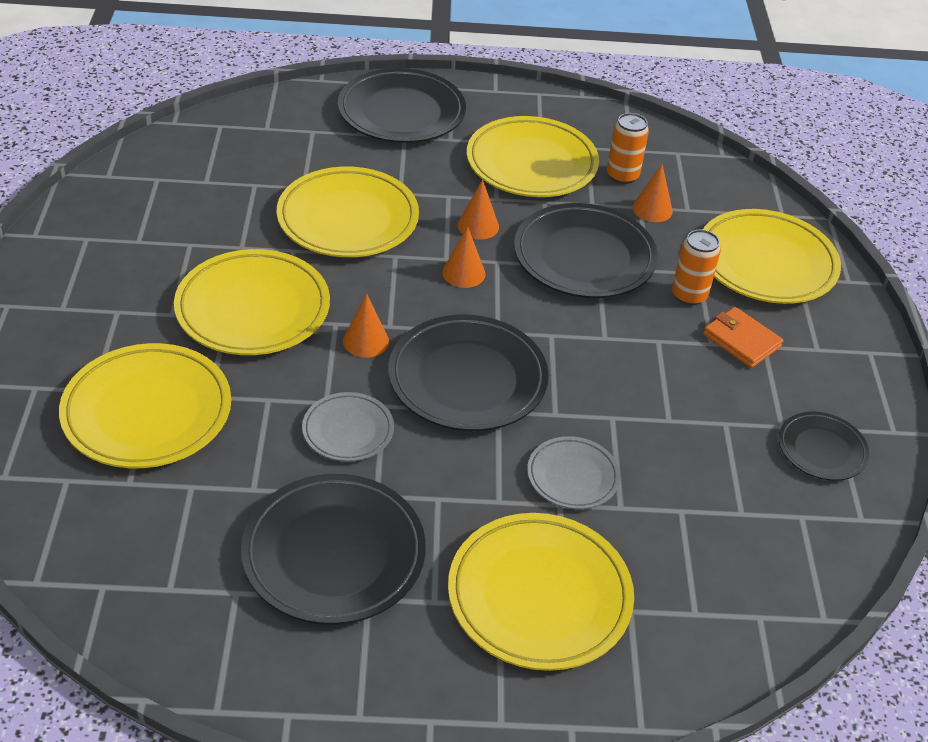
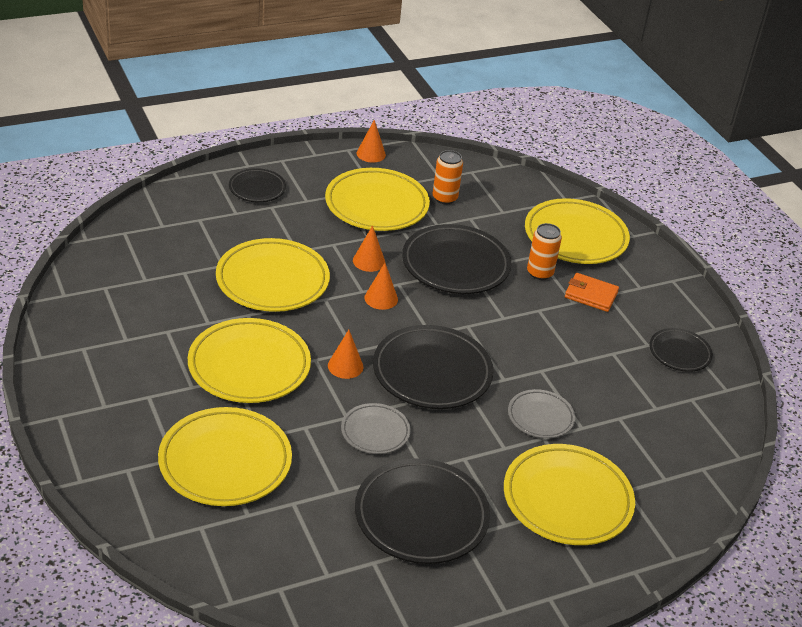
camera: 25 degrees left, 5 degrees down
(401, 113) = (257, 188): black plate -> black plate, size x0.55
(652, 209) = (479, 218): orange cone -> orange cone (371, 154)

